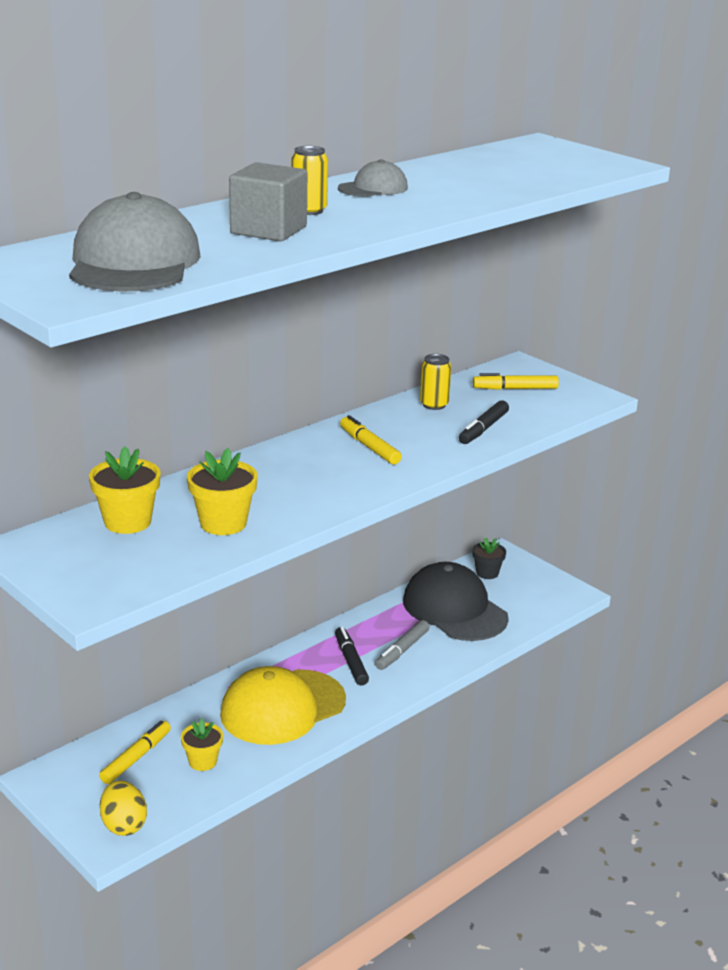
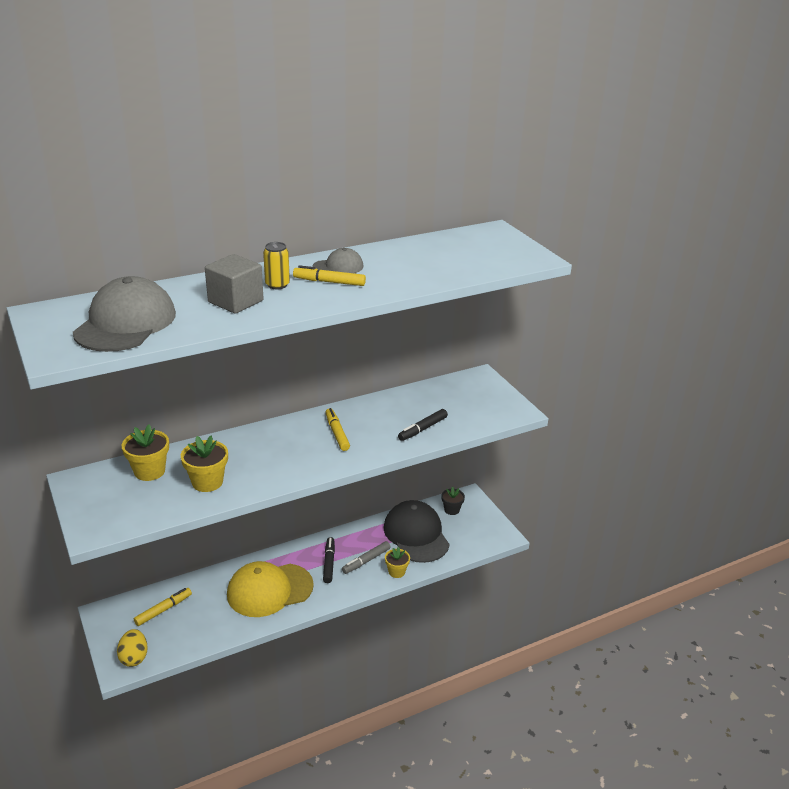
camera: 15 degrees right, 5 degrees up
(202, 761) = (202, 621): yellow flower pot -> yellow flower pot (396, 572)
(434, 405) = (401, 403): yellow can -> none
(515, 389) = (465, 397): yellow marker -> yellow marker (329, 282)

